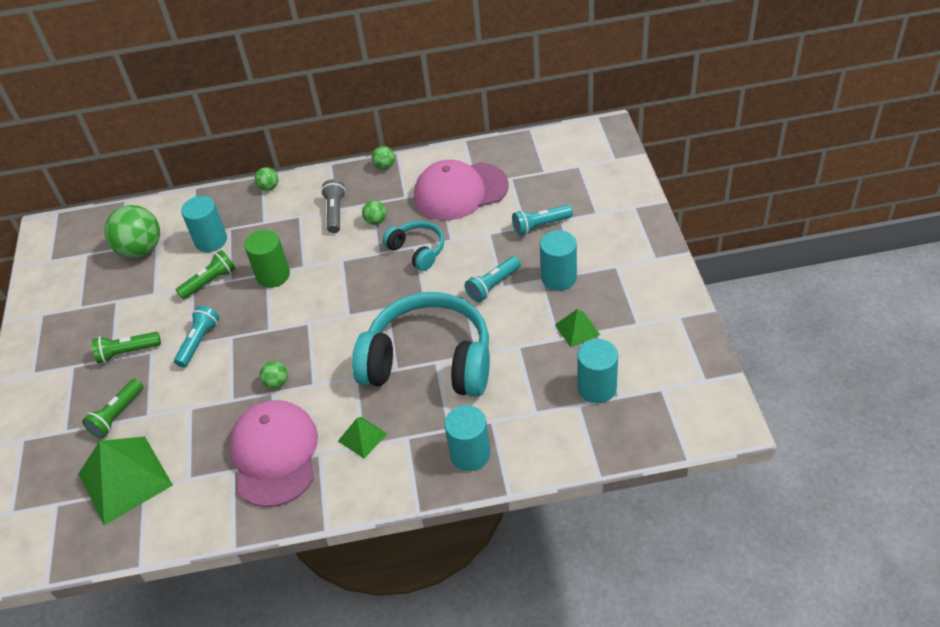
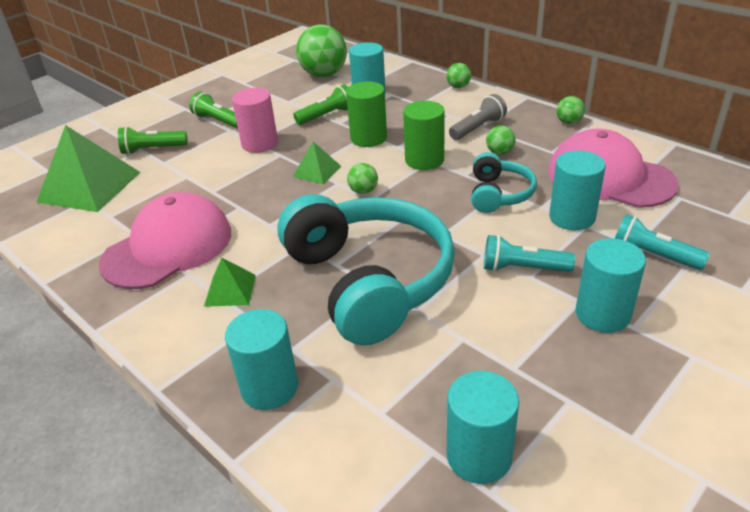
camera: 50 degrees right, 10 degrees down
(199, 342) = (260, 144): turquoise flashlight -> pink cylinder
(210, 282) = (327, 115): green flashlight -> green flashlight turned 45 degrees counterclockwise
(276, 383) = (252, 203): green ball -> green ball (363, 191)
(338, 262) = (424, 160): none -> green cylinder
(475, 234) = (572, 217): none -> turquoise cylinder
(577, 329) = (548, 378): green pyramid -> green pyramid (317, 171)

